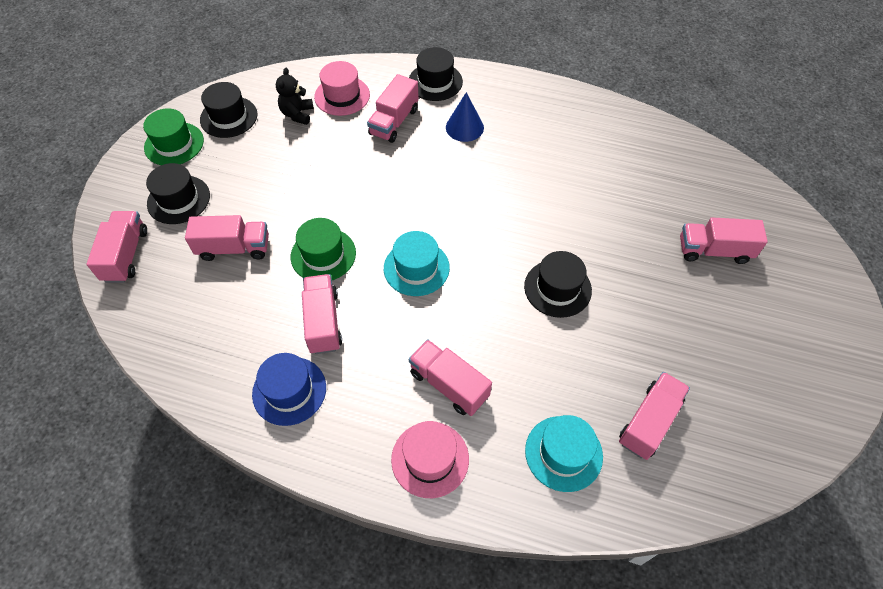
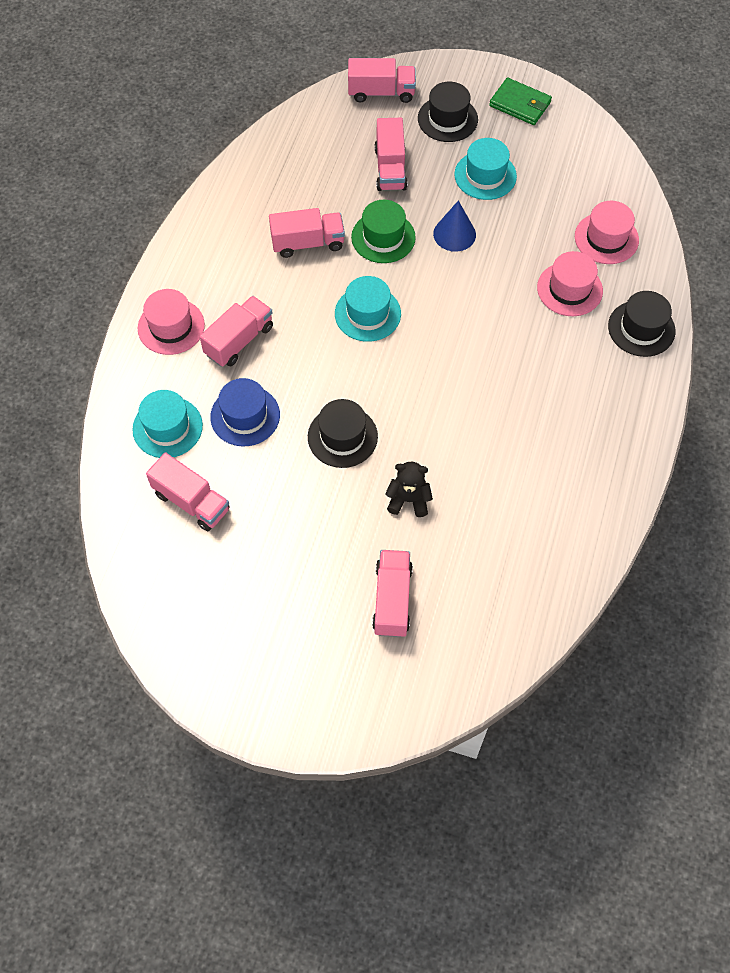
camera: 90 degrees right, 5 degrees up
(174, 144) = (520, 104): green hat -> green wallet
(229, 117) = (562, 142): black hat -> none
(258, 173) = (485, 175): none -> turquoise hat
(289, 390) = (240, 224): blue hat -> blue hat (245, 416)
(297, 114) = (572, 200): black teddy bear -> black teddy bear (408, 500)
(394, 122) = (569, 289): pink truck -> pink hat
(464, 127) = (567, 358): blue cone -> blue cone (454, 234)

